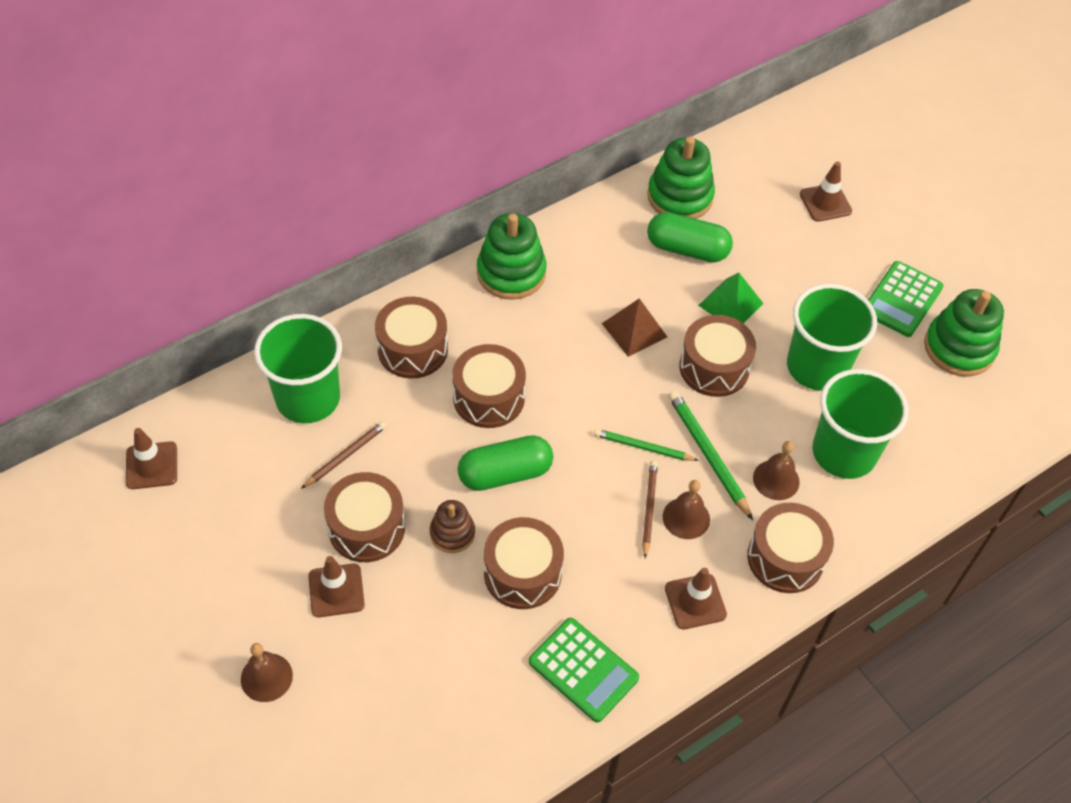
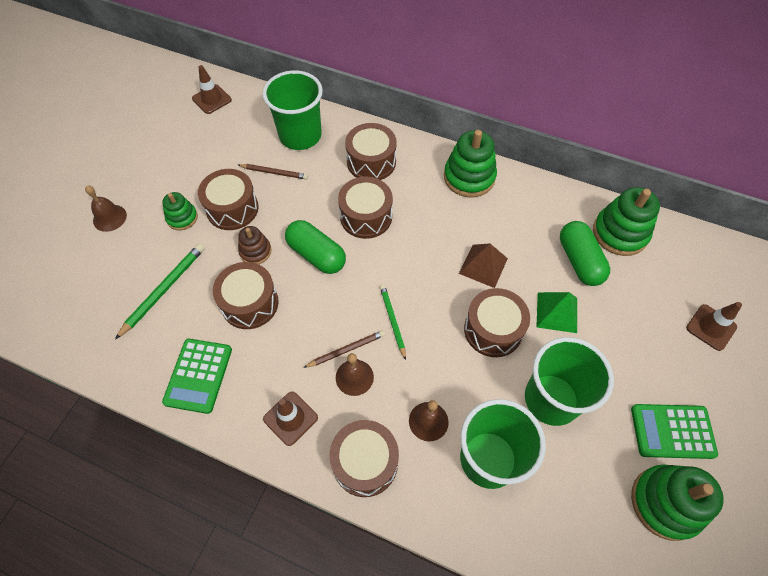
camera: 60 degrees right, 5 degrees up
(336, 590) = (182, 218): brown traffic cone -> green stacking toy
(708, 455) = (416, 364): green pencil -> green pencil (164, 290)

